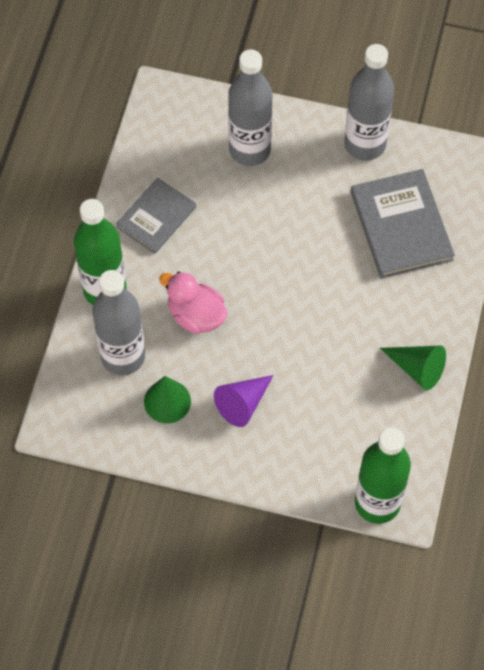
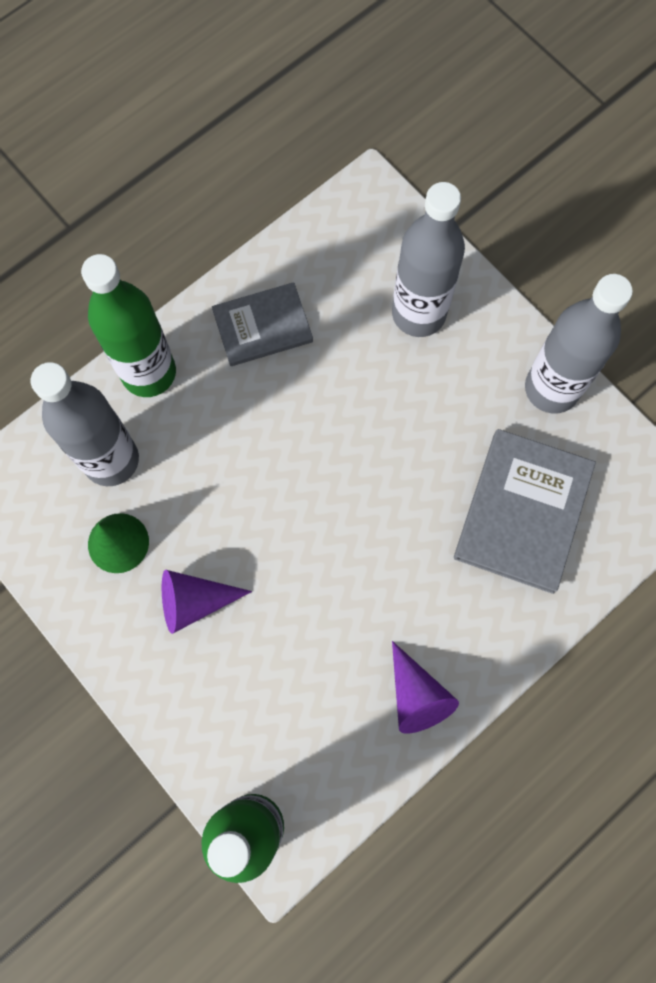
camera: 35 degrees right, 10 degrees up
(196, 315) = (221, 465): pink duck -> none
(417, 368) = (416, 696): green cone -> purple cone

